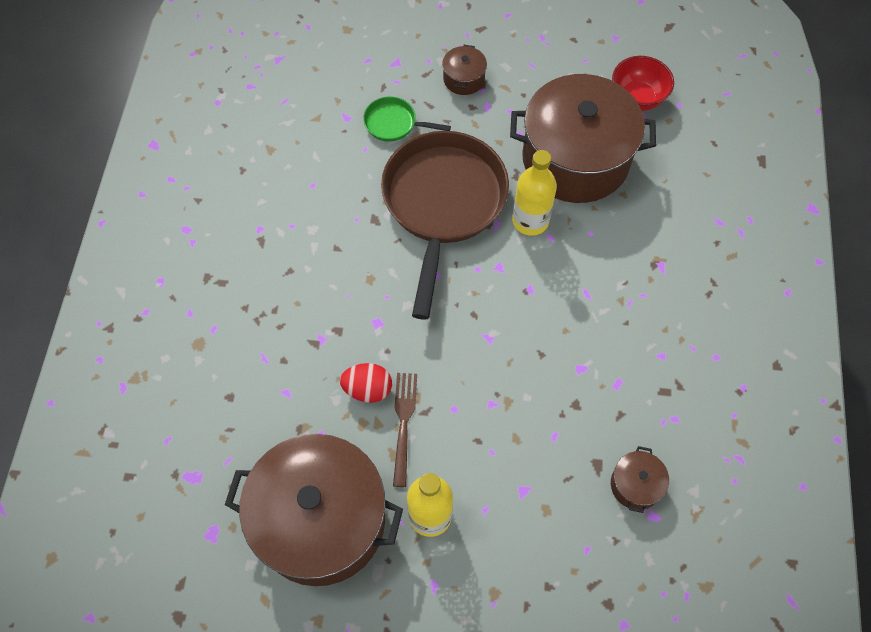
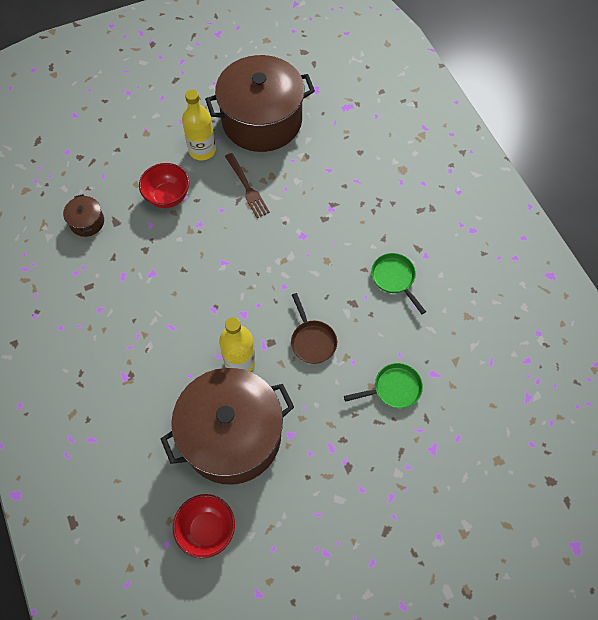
camera: 150 degrees right, 0 degrees up
(312, 222) = (394, 278): none -> green pan
(368, 389) = (281, 195): red egg -> none
(443, 204) = (312, 341): brown pan -> brown pan, size x0.43
(464, 79) = (366, 464): brown pot -> none
(513, 466) = (167, 197): none -> red bowl

